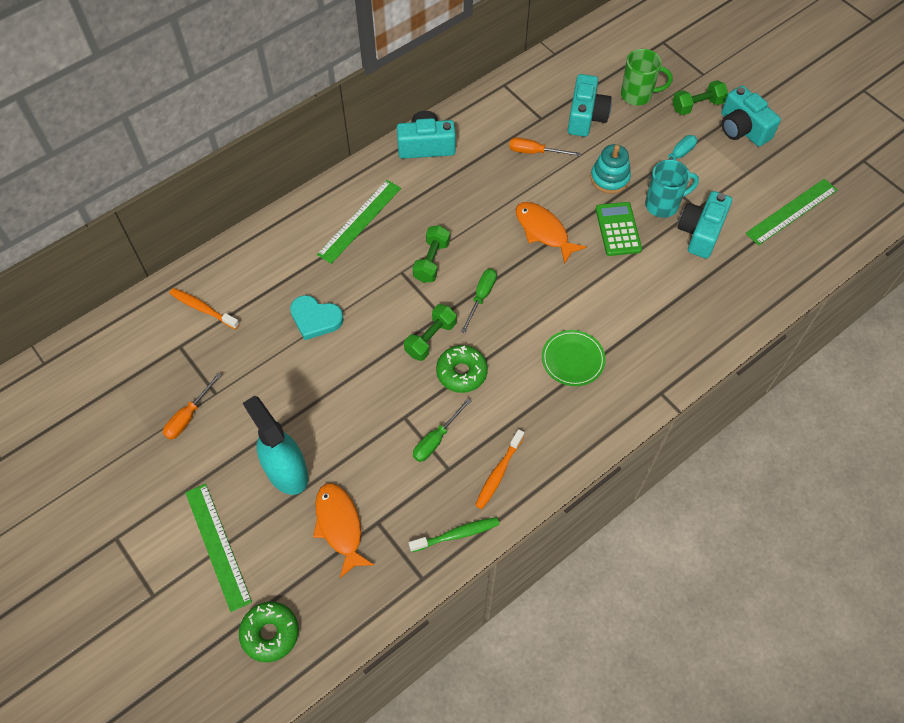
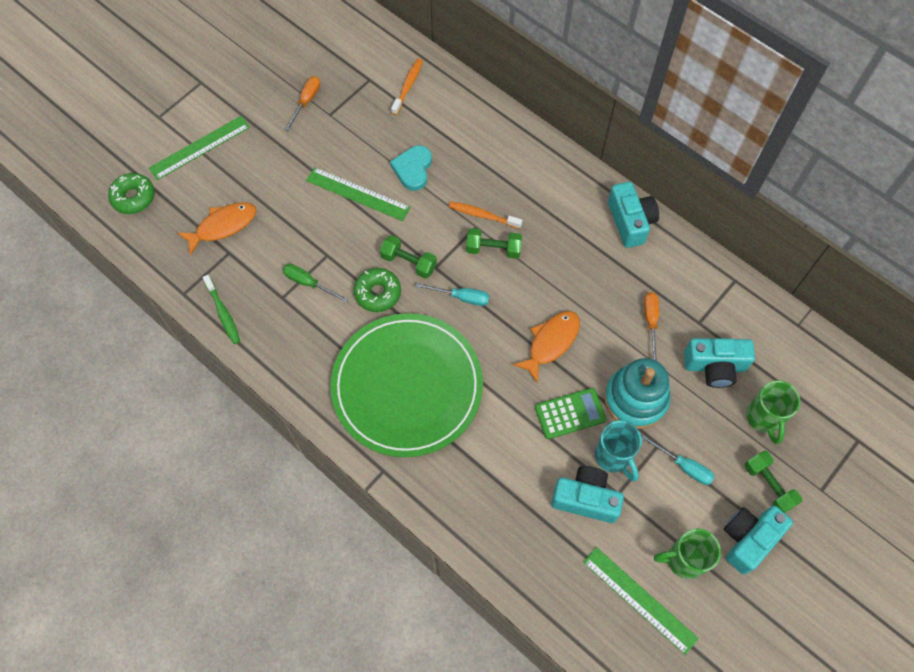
camera: 80 degrees right, 5 degrees up
(188, 416) = (306, 101): orange screwdriver -> orange screwdriver turned 90 degrees clockwise
(286, 471) = (267, 179): turquoise spray bottle -> none
(359, 221) = (525, 182): green ruler -> green ruler (358, 194)
(481, 297) = (461, 297): green screwdriver -> turquoise screwdriver
(498, 473) = (282, 337): orange toothbrush -> orange toothbrush (483, 215)
(573, 359) = (407, 386): green plate -> green plate, size x2.46
(609, 178) = (635, 399): turquoise stacking toy -> turquoise stacking toy, size x1.50
(758, 175) = (683, 560): none -> green mug

